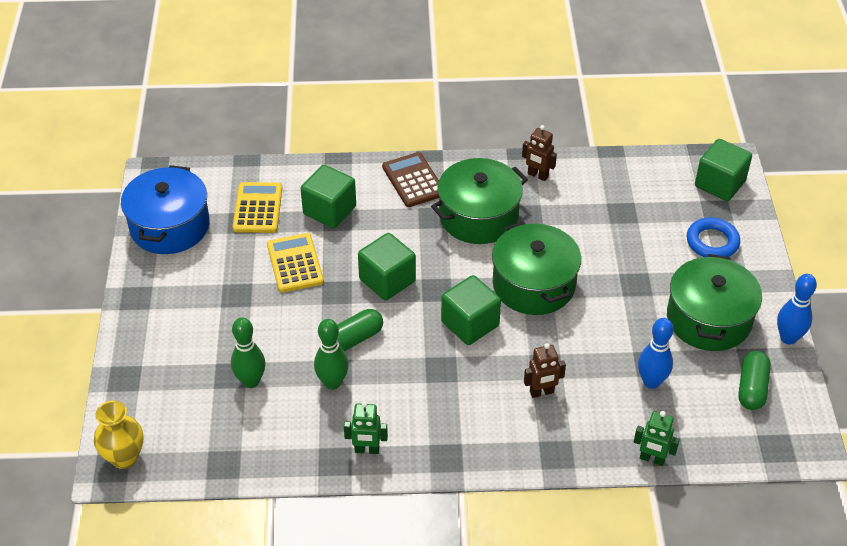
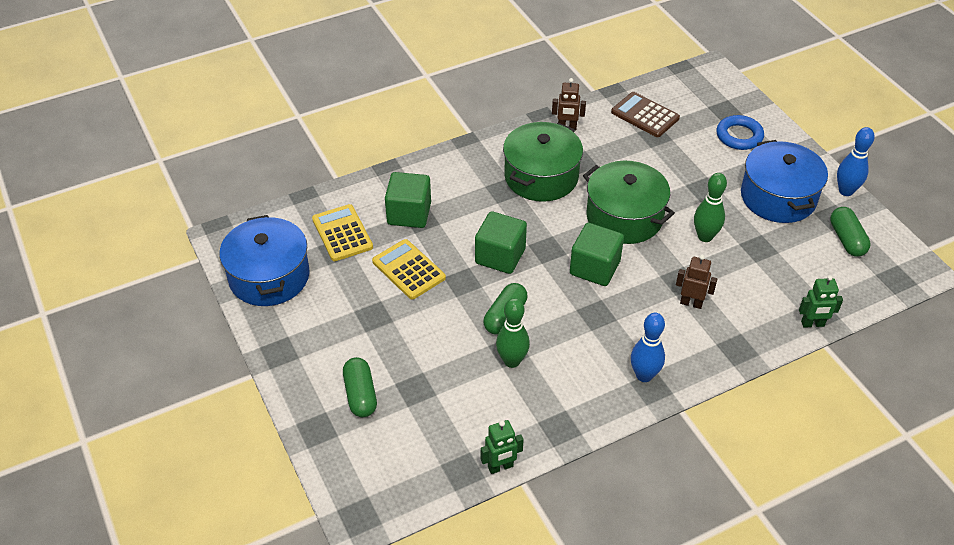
camera: 25 degrees left, 0 degrees up
(124, 457) = (365, 502): yellow vase -> none
(180, 362) = (360, 395): none -> green capsule
(251, 381) = (438, 387): green bowling pin -> green bowling pin (705, 236)
(367, 450) = (580, 407): green robot -> green robot (500, 467)
(413, 180) = (465, 165): brown calculator -> brown calculator (645, 115)
(541, 392) = (691, 303): brown robot -> brown robot turned 120 degrees counterclockwise
(651, 382) = (769, 262): blue bowling pin -> blue bowling pin (644, 375)
(709, 319) = (778, 197): green pot -> blue pot
(719, 184) = (713, 89): green cube -> none

